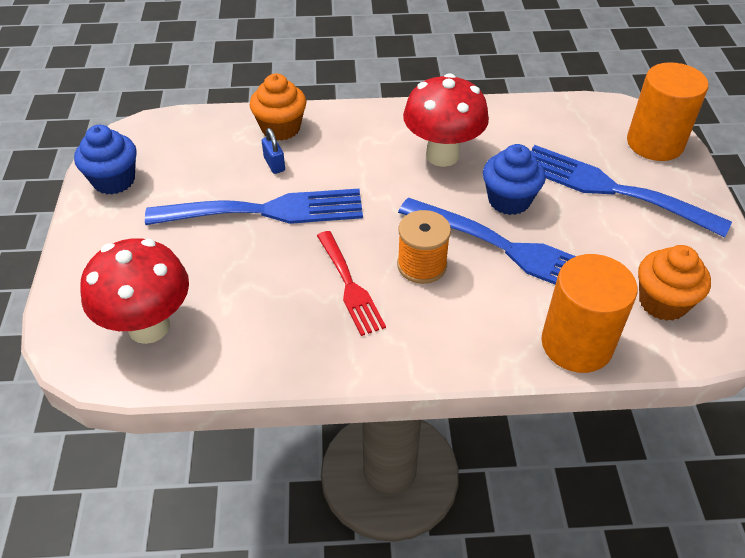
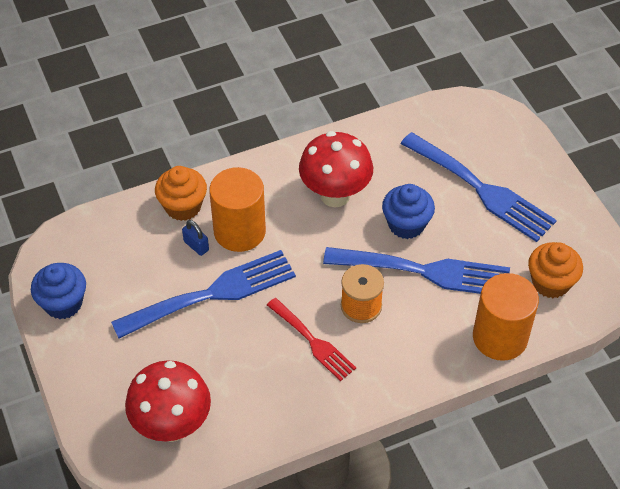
camera: 20 degrees left, 5 degrees up
(610, 189) = (482, 190): blue fork -> blue fork turned 150 degrees counterclockwise
(655, 143) = (504, 133): orange cylinder -> orange cylinder (239, 231)

